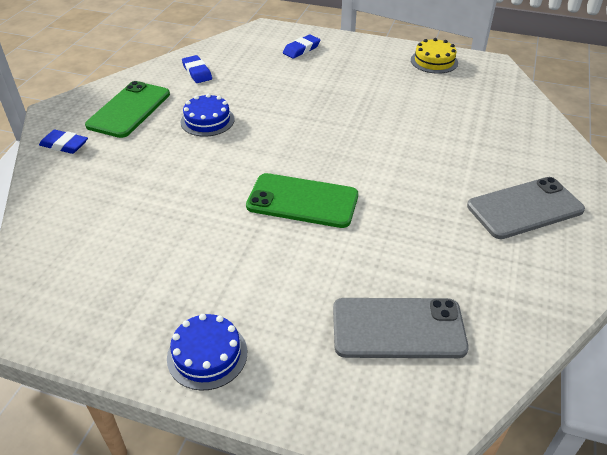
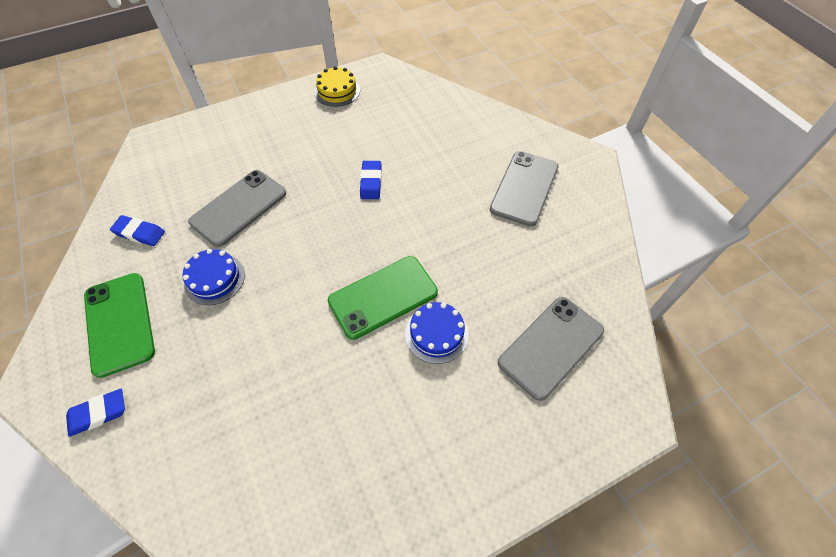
camera: 45 degrees left, 15 degrees up
(207, 355) = (465, 485): blue cake -> blue cake (436, 333)
(272, 92) = (239, 207): none -> grey phone
(301, 49) = (213, 144): blue eraser -> blue eraser (371, 182)

